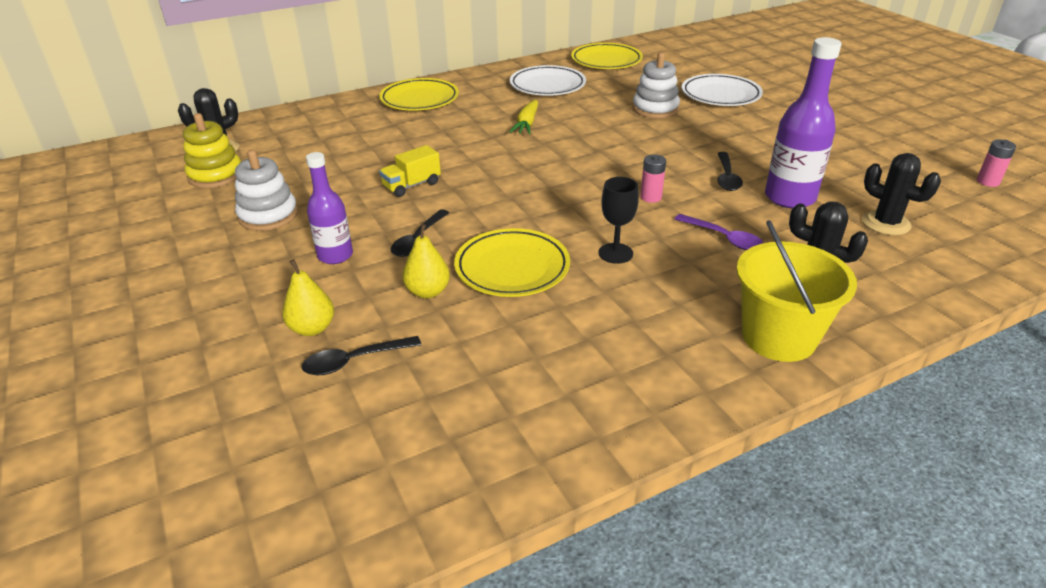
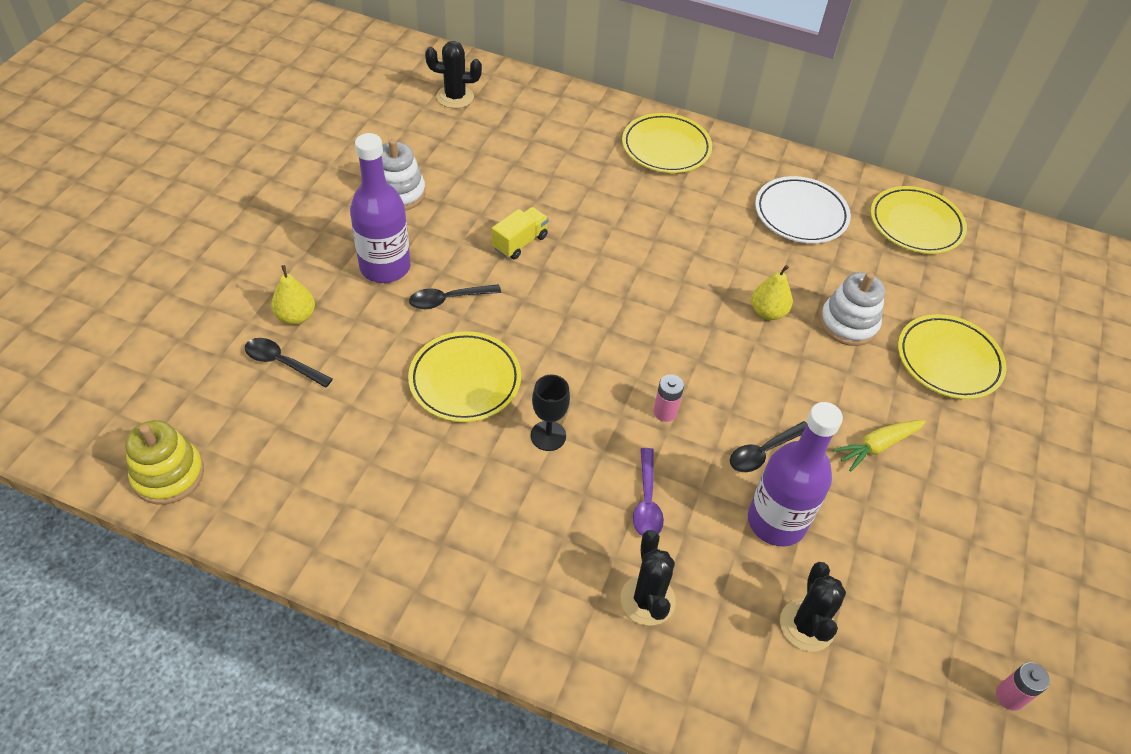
camera: 45 degrees right, 15 degrees up
(216, 175) = (419, 124): yellow stacking toy -> yellow stacking toy (168, 475)
(335, 255) = (385, 267): purple bottle -> purple bottle, size x1.57
(412, 185) = (520, 242): yellow truck -> yellow truck turned 120 degrees clockwise
(428, 292) = (390, 350): yellow pear -> yellow pear (767, 312)
(527, 124) = (704, 248): yellow carrot -> yellow carrot (877, 446)
(720, 95) = (948, 360): white plate -> yellow plate
(778, 337) = (527, 610): yellow bucket -> none

